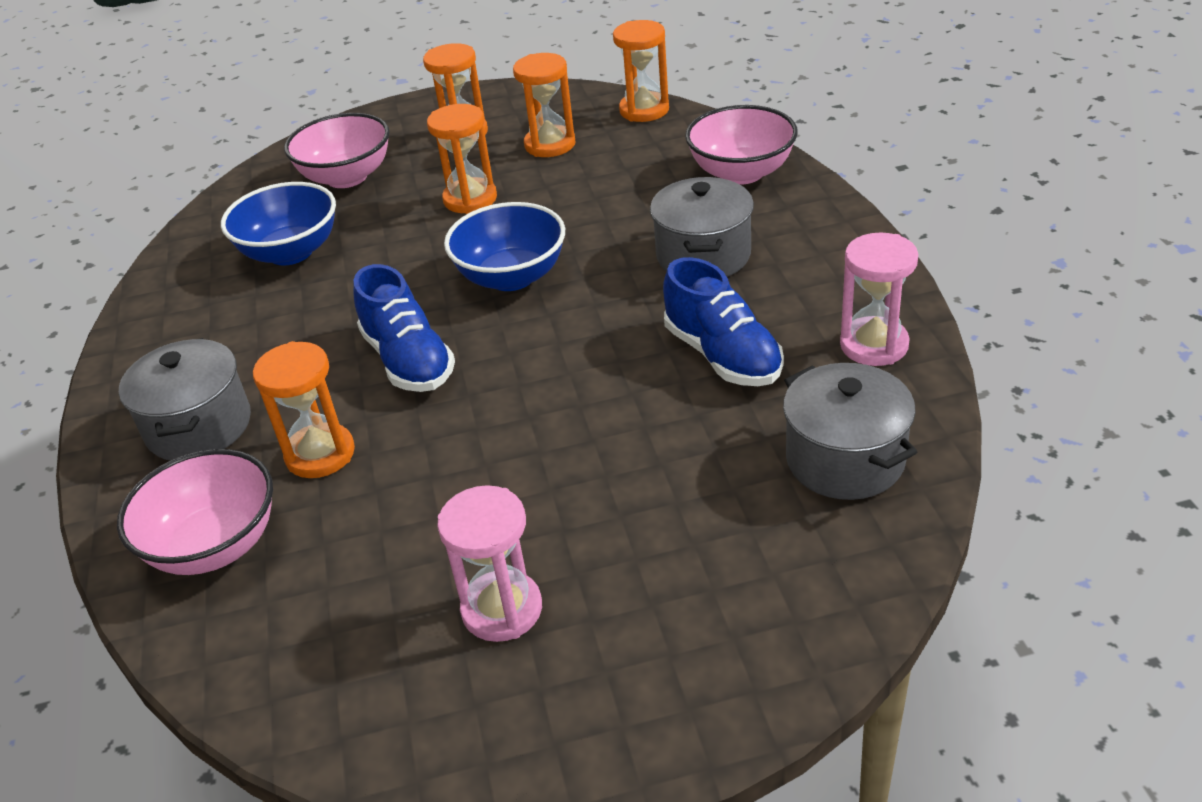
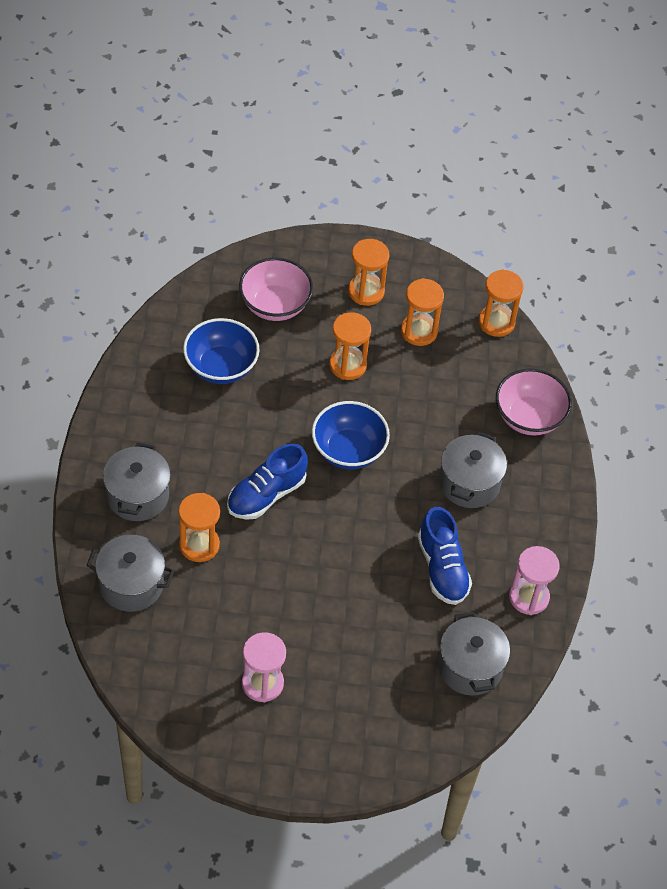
camera: 10 degrees right, 15 degrees up
(215, 546) = (131, 584): pink bowl -> grey pot
(408, 360) = (266, 495): blue shoe -> blue shoe turned 60 degrees clockwise

